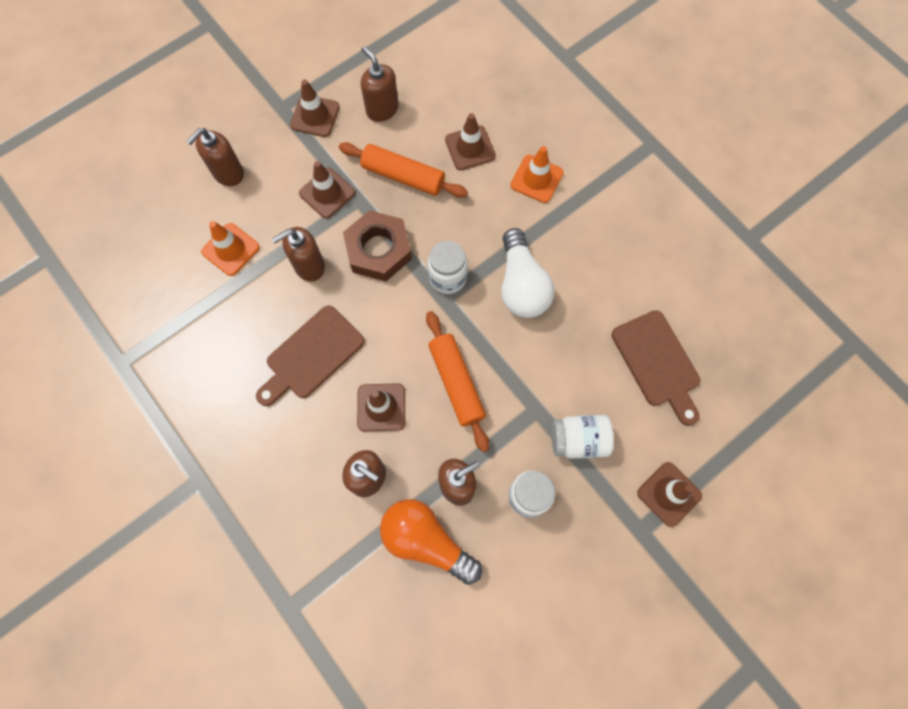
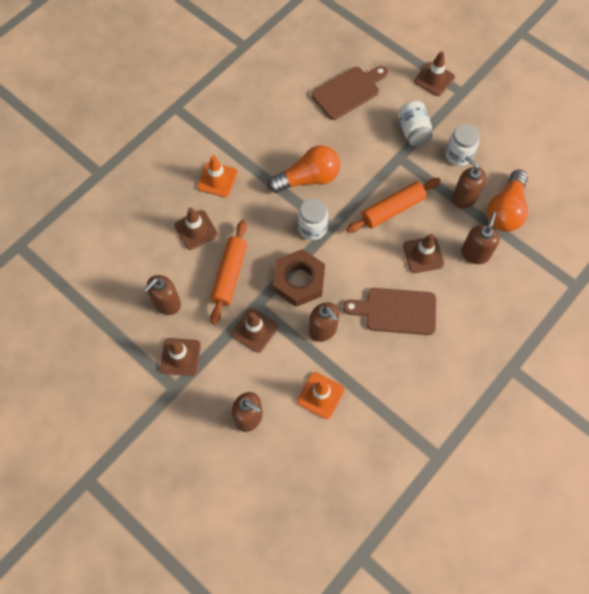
camera: 100 degrees left, 5 degrees down
(311, 355) = (396, 311): brown cutting board -> brown cutting board turned 150 degrees clockwise
(521, 285) = (308, 178): white light bulb -> orange light bulb

